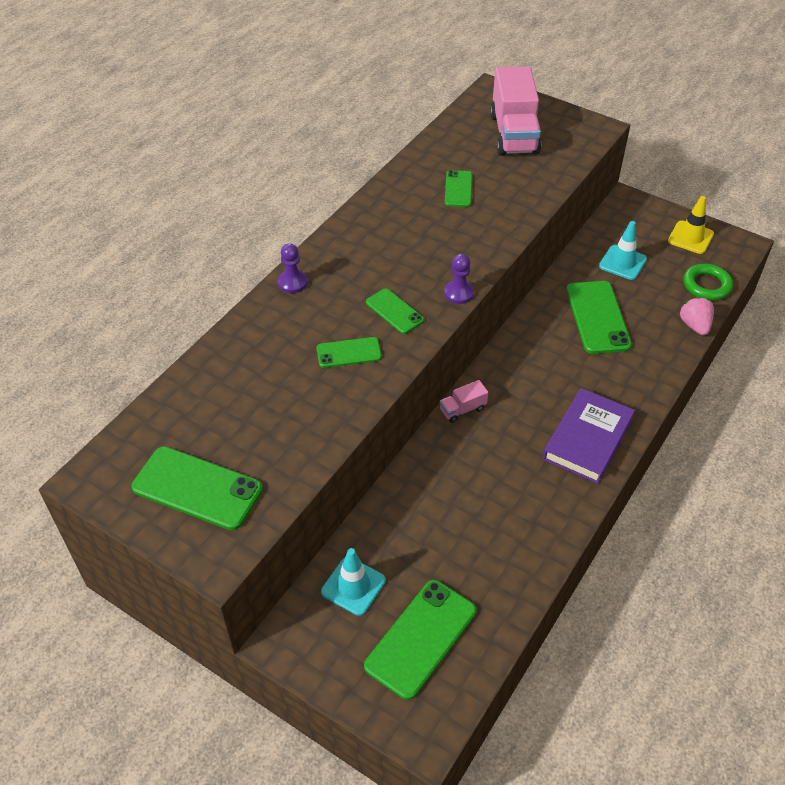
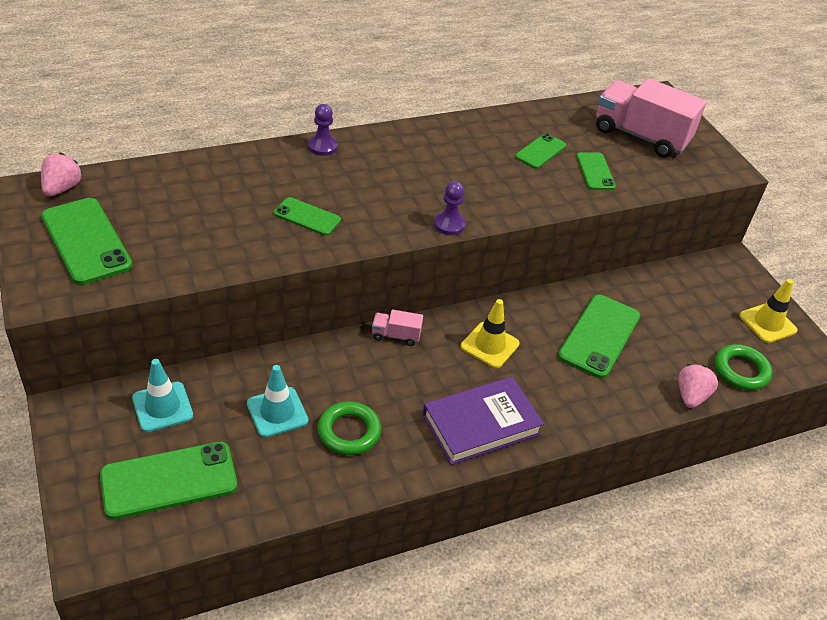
camera: 30 degrees right, 5 degrees down
(119, 455) = (62, 188): none -> pink strawberry
(394, 311) = (379, 208): green phone -> green phone (595, 171)
(507, 508) = (349, 432): none -> green ring
(513, 134) = (640, 136): pink truck -> pink truck turned 90 degrees clockwise
(534, 373) = (489, 345): none -> yellow traffic cone
(622, 263) = (673, 307): turquoise traffic cone -> turquoise traffic cone (277, 412)

